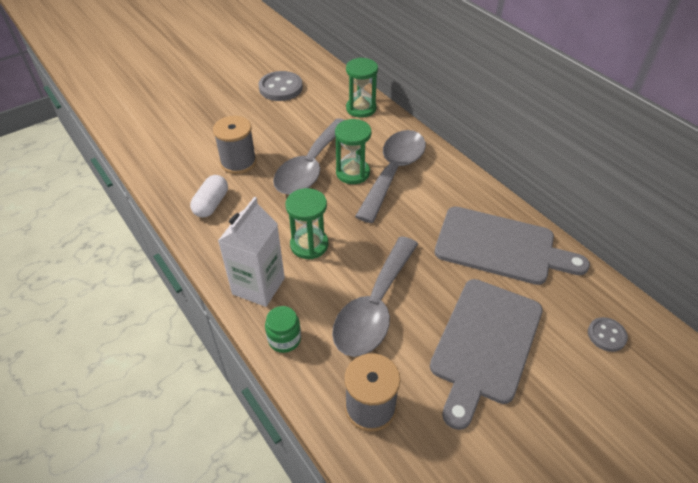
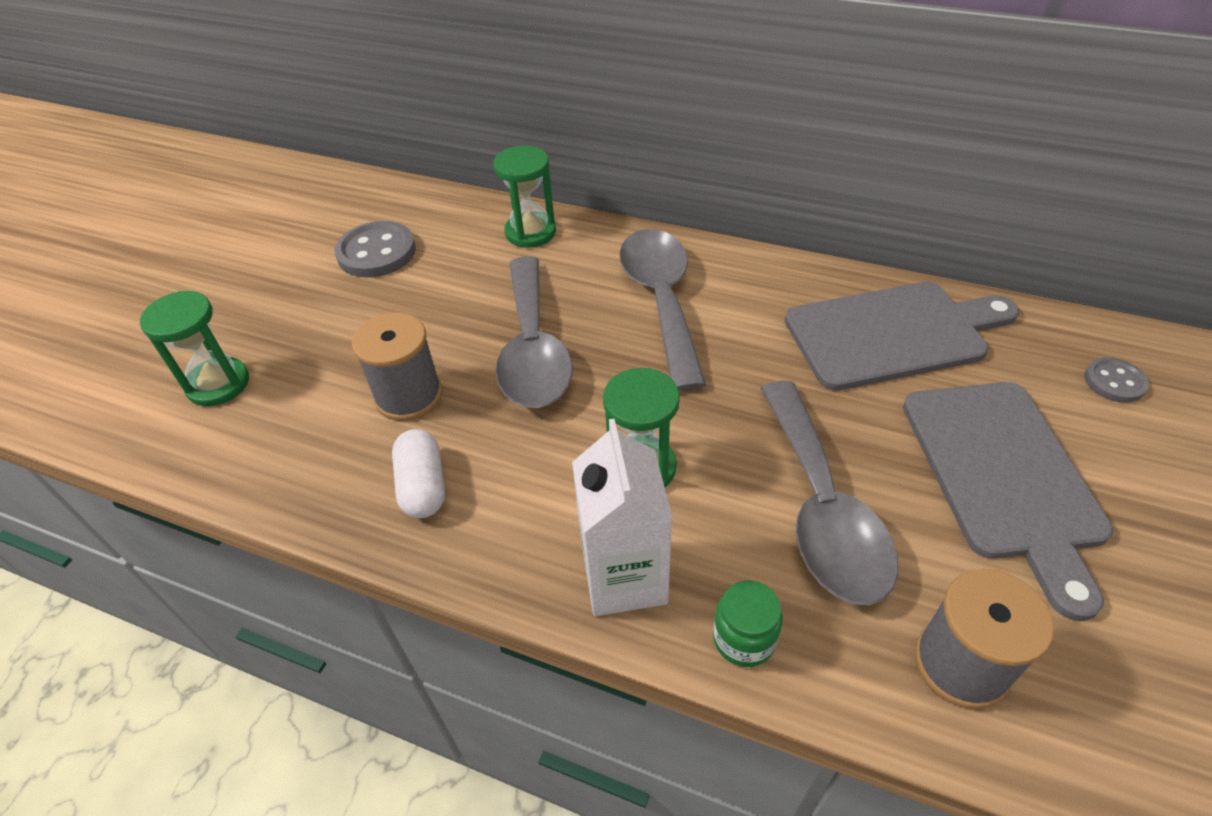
camera: 30 degrees left, 0 degrees up
(352, 173) = (605, 328): green hourglass -> green hourglass (218, 384)

